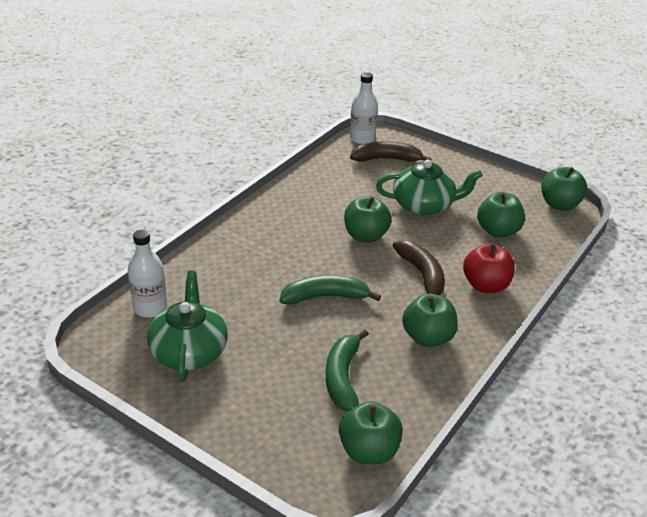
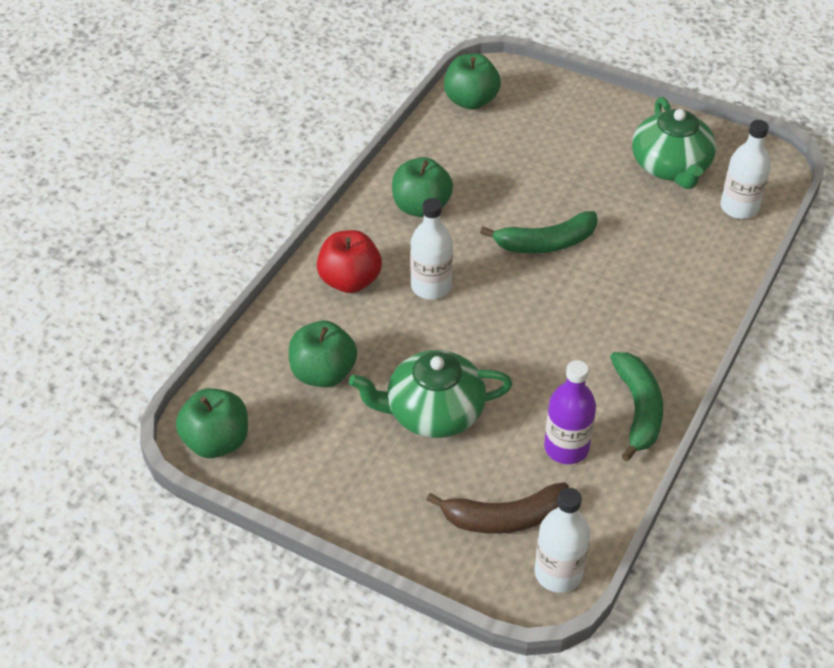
camera: 175 degrees right, 10 degrees up
(343, 377) = (506, 158): green banana -> green banana (638, 410)
(344, 182) = (566, 448): none -> purple bottle
(365, 236) = (513, 341): green apple -> none
(422, 275) = (431, 286): brown banana -> white bottle

